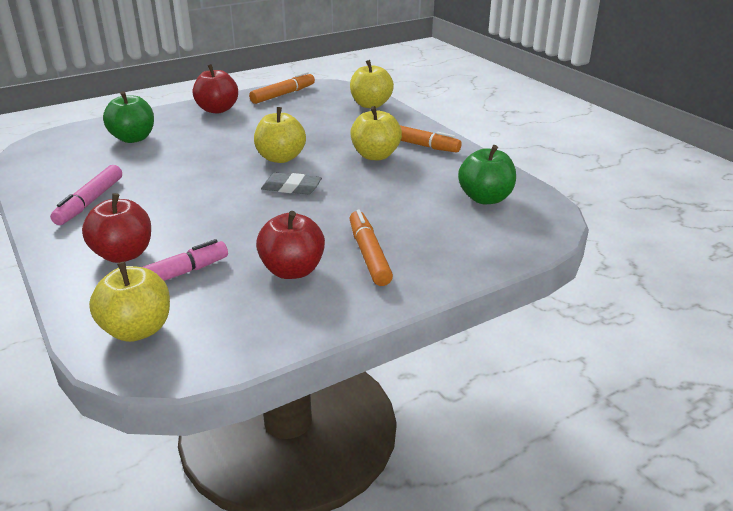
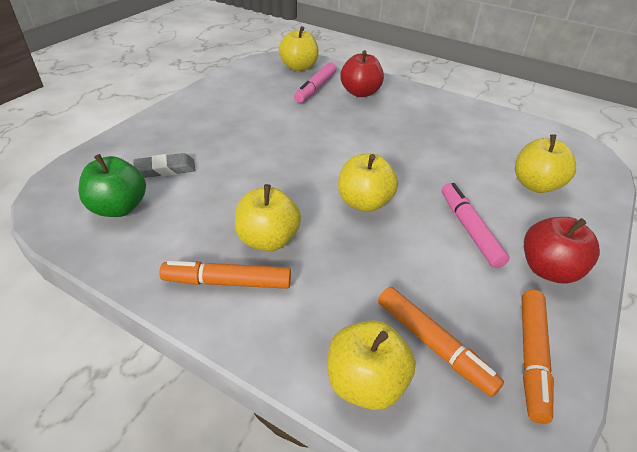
camera: 150 degrees right, 10 degrees up
(90, 202) = (441, 116): pink marker -> pink marker (469, 229)
(133, 138) = (535, 185): green apple -> yellow apple
(291, 188) = (314, 168): grey eraser -> grey eraser (165, 169)
(292, 270) = (248, 107): red apple -> none
(369, 255) = (205, 127): orange marker -> orange marker (433, 344)

